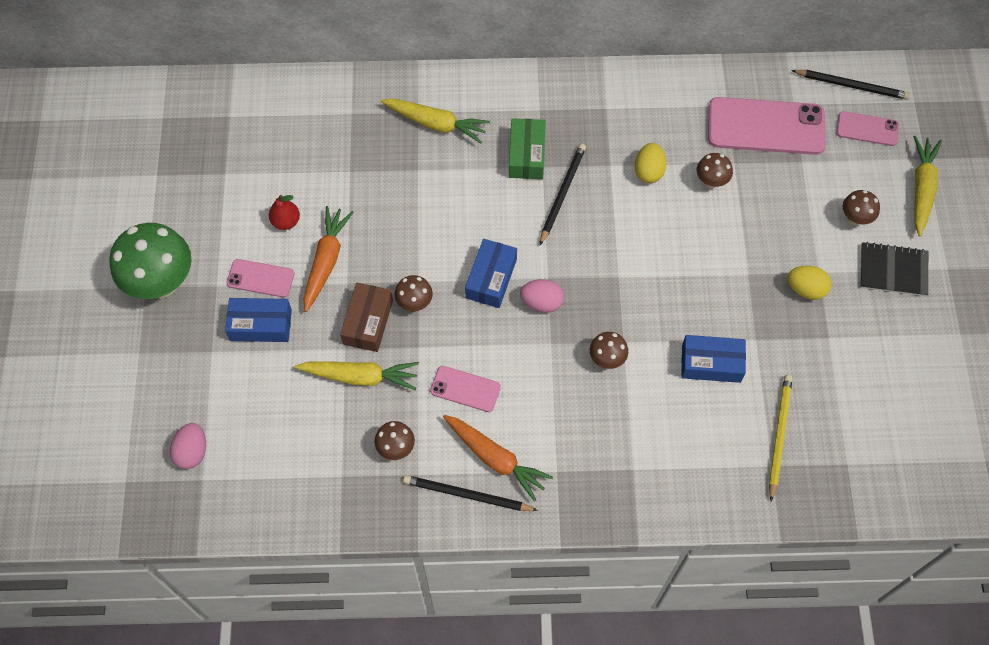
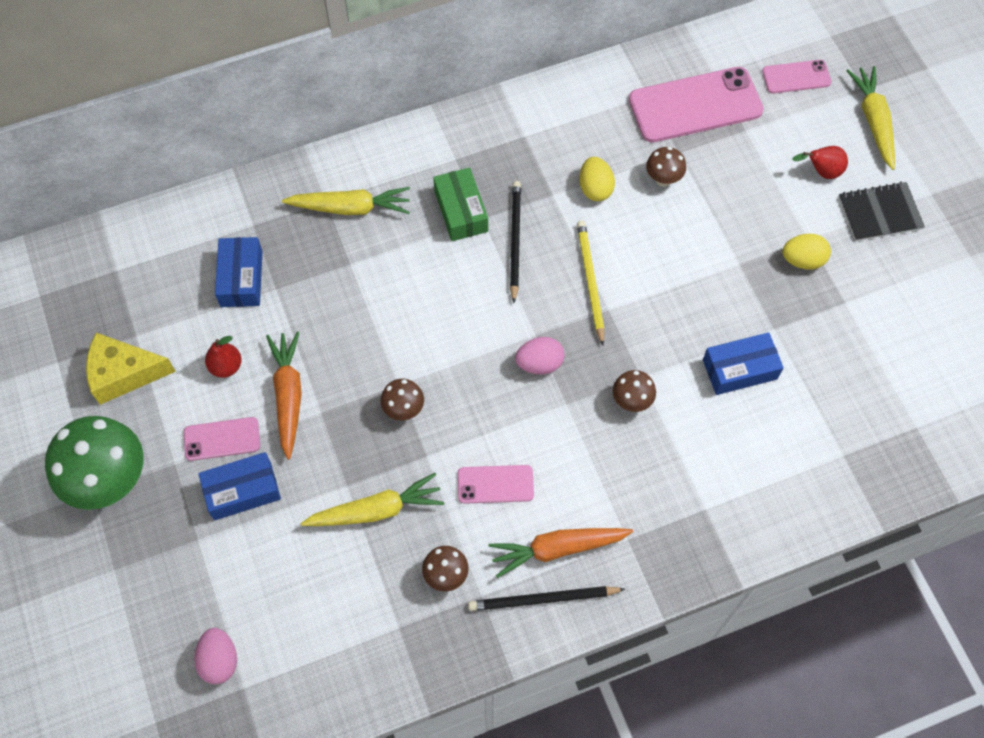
camera: 20 degrees left, 0 degrees up
(204, 201) = (124, 374): none -> yellow cheese
(368, 322) = (361, 447): brown box -> none
(491, 278) = (475, 355): blue box -> blue box (241, 278)
(495, 458) = (557, 549): orange carrot -> orange carrot turned 150 degrees clockwise
(779, 435) = (837, 421): yellow pencil -> yellow pencil (590, 281)
(852, 86) = (763, 38): black pencil -> none
(855, 218) = (821, 172): brown mushroom -> red pear

